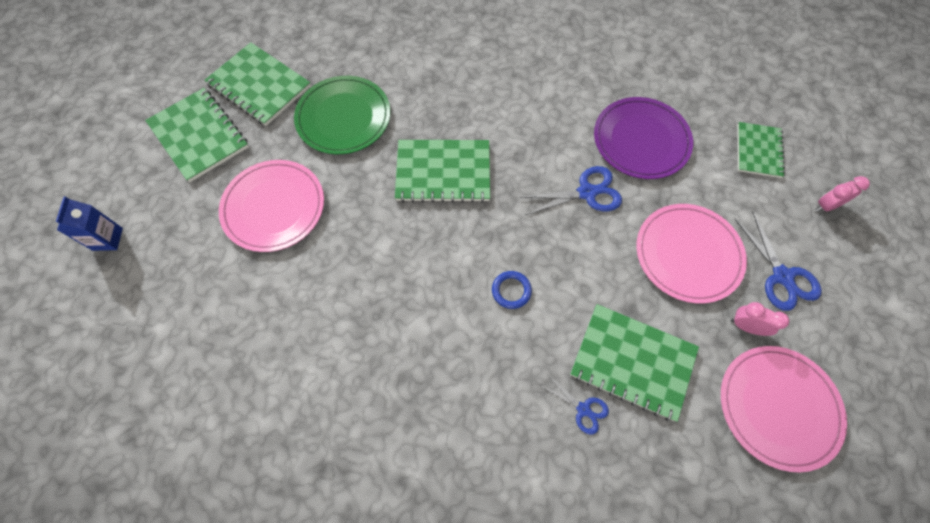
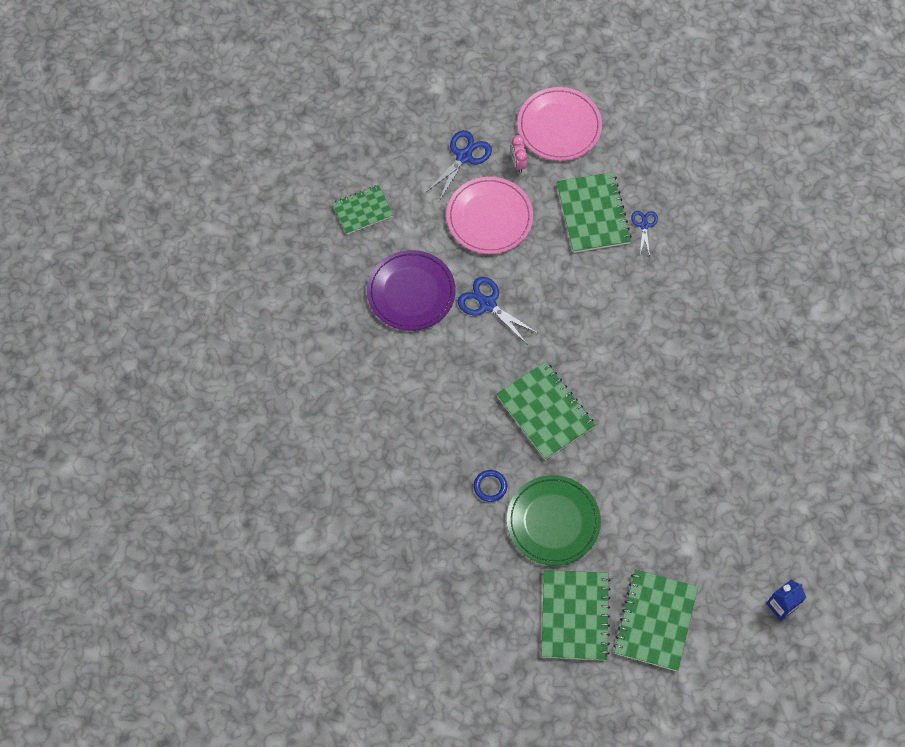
camera: 125 degrees left, 0 degrees up
(274, 207) = (666, 509): pink plate -> none
(511, 290) = (601, 308): blue ring -> blue ring (490, 486)
(826, 206) = (383, 151): pink clock -> none

